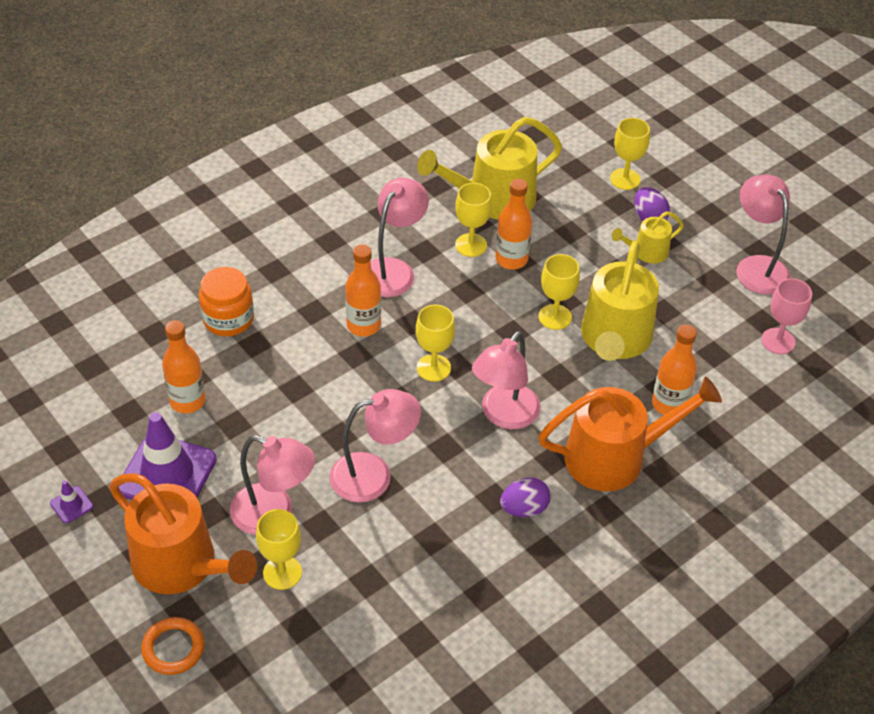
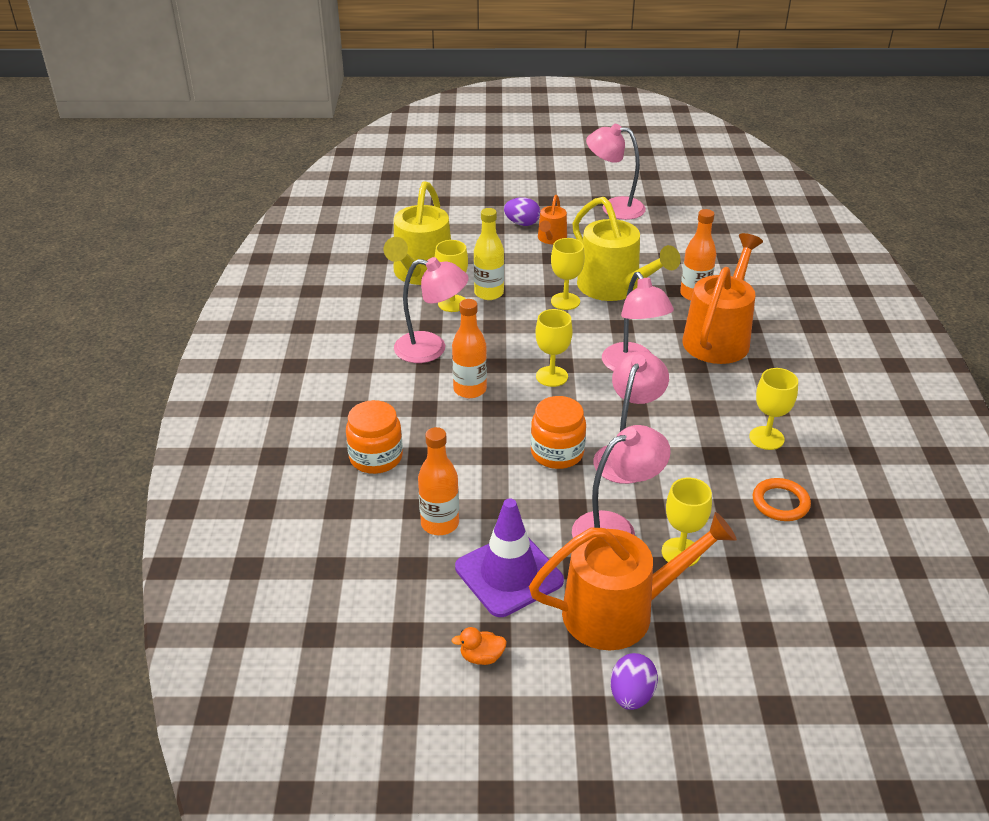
camera: 50 degrees left, 10 degrees down
(71, 505) = (481, 657): purple traffic cone -> orange duck
(173, 648) = (707, 659): orange ring -> orange ring (780, 503)
(335, 426) = (557, 453): none -> orange jar
(393, 270) = (431, 349): pink lamp -> pink lamp turned 120 degrees clockwise
(511, 259) = (489, 293): orange bottle -> yellow bottle
(524, 508) = (728, 398): purple egg -> purple egg (631, 695)
(625, 179) = (475, 215): yellow goblet -> yellow goblet (766, 438)
(646, 252) = (551, 239): yellow watering can -> orange watering can
(778, 341) = (685, 230): pink goblet -> none

